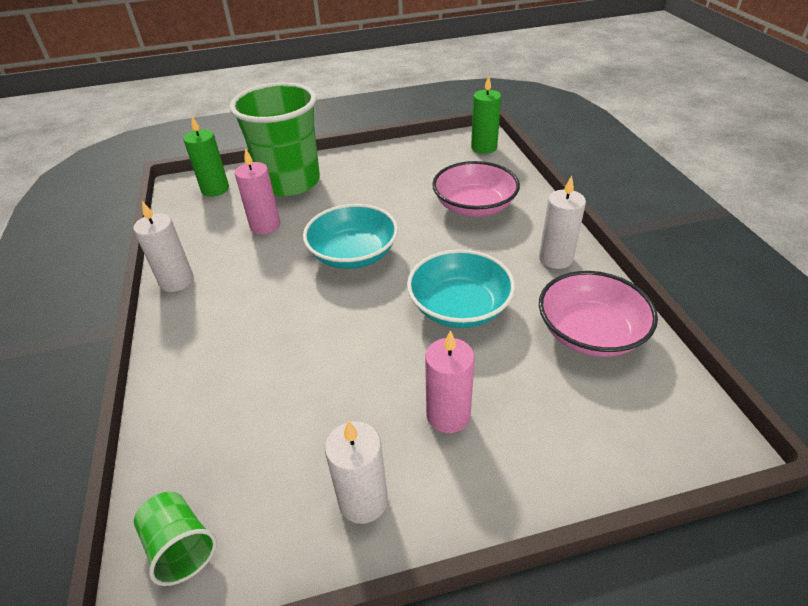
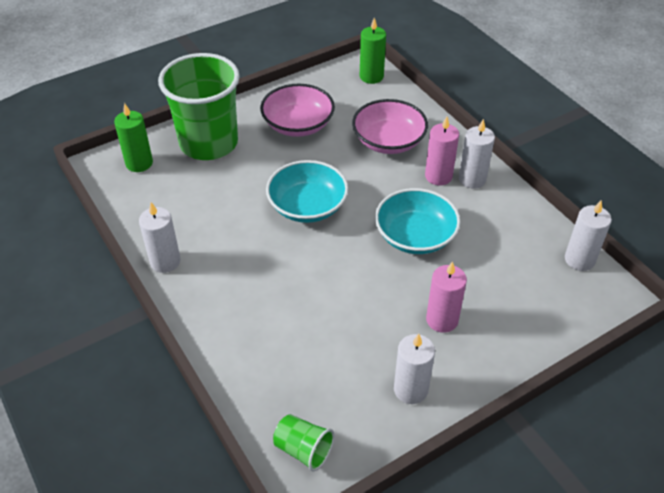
camera: 20 degrees left, 5 degrees up
(265, 226) = (212, 193): pink candle -> pink candle (438, 176)
(590, 333) = (517, 236): pink bowl -> pink bowl (298, 124)
(669, 379) = (579, 260): none -> white candle

